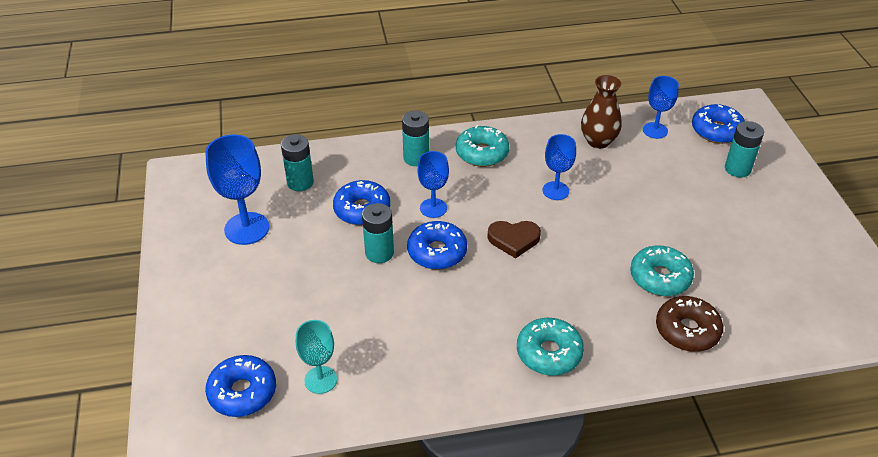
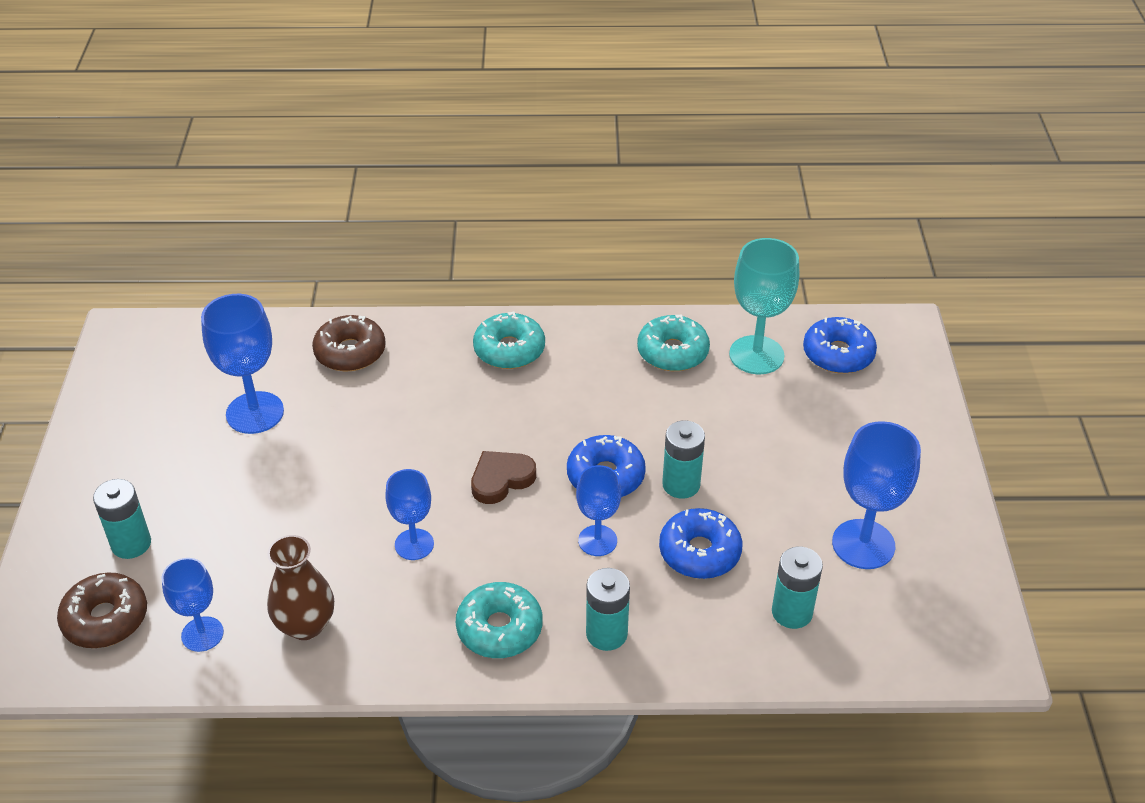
camera: 170 degrees left, 0 degrees up
(320, 380) = (756, 355): turquoise goblet -> turquoise goblet, size x1.59
(513, 240) = (501, 479): brown heart -> brown heart turned 45 degrees counterclockwise
(660, 277) = (344, 409): turquoise donut -> turquoise donut (672, 352)
(716, 131) = (105, 619): blue donut -> brown donut
(726, 265) = (255, 413): none -> blue goblet

